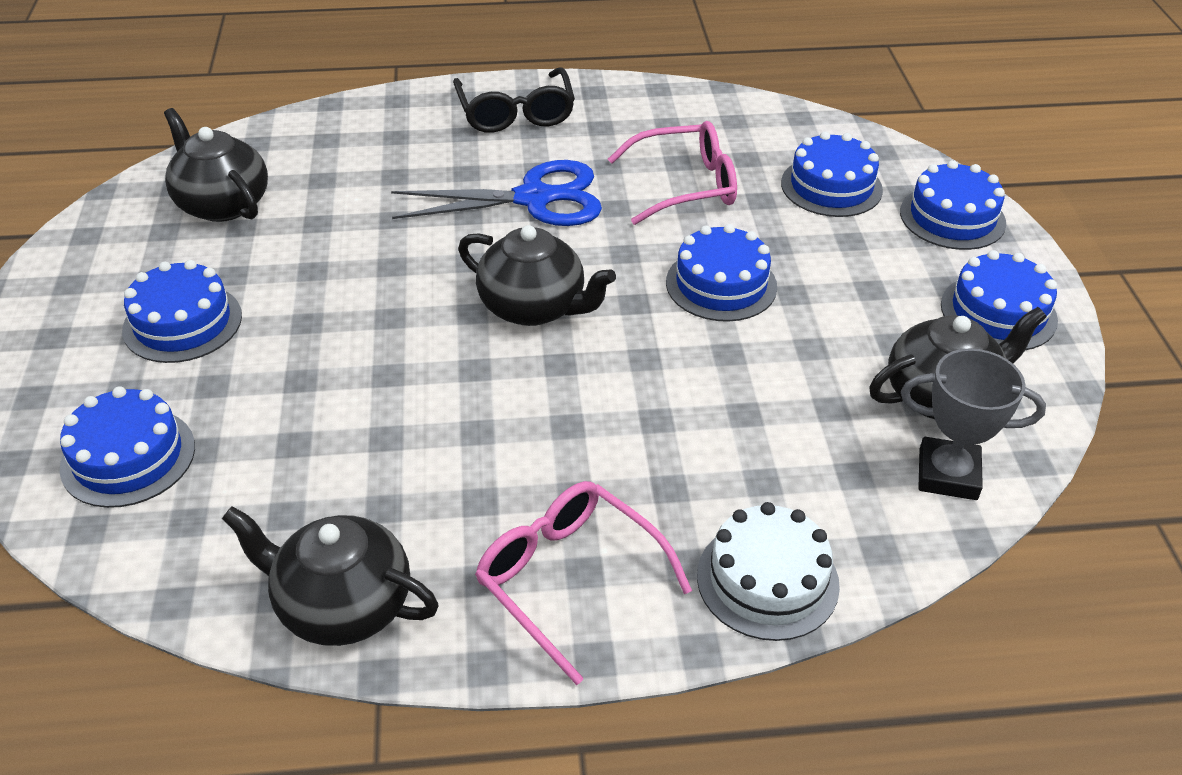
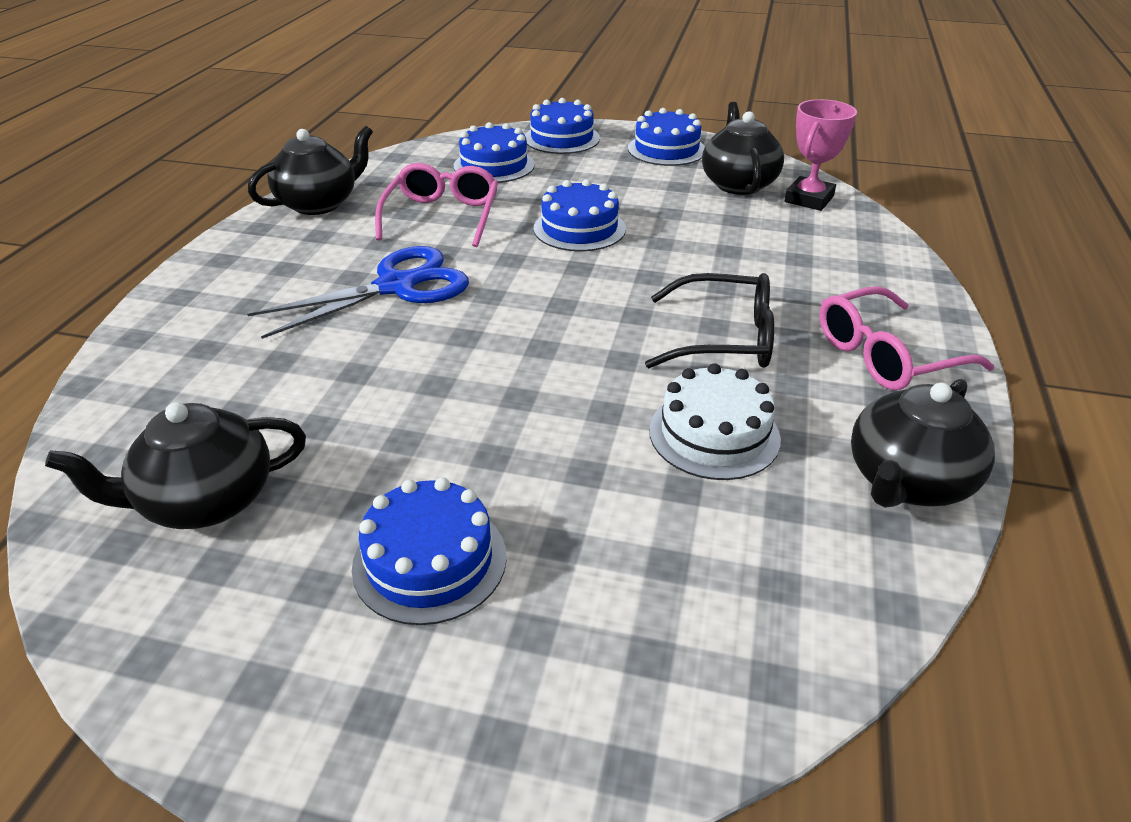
camera: 70 degrees left, 5 degrees down
(128, 457) = (660, 632): blue cake -> none
(515, 113) = (246, 272): black glasses -> black glasses (724, 338)
(534, 198) = (396, 286): blue scissors -> blue scissors turned 45 degrees clockwise
(534, 307) = (555, 314): black teapot -> black teapot (319, 203)
(767, 580) = (893, 277): white cake -> white cake (714, 434)
(947, 474) = (809, 199): grey trophy -> pink trophy

